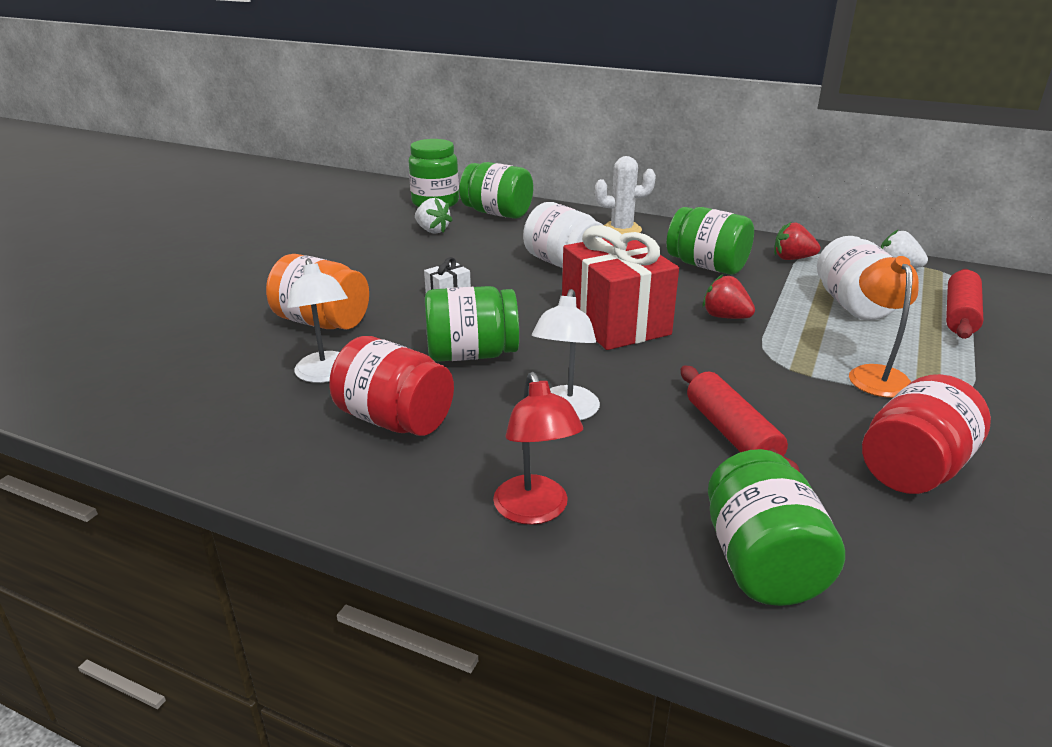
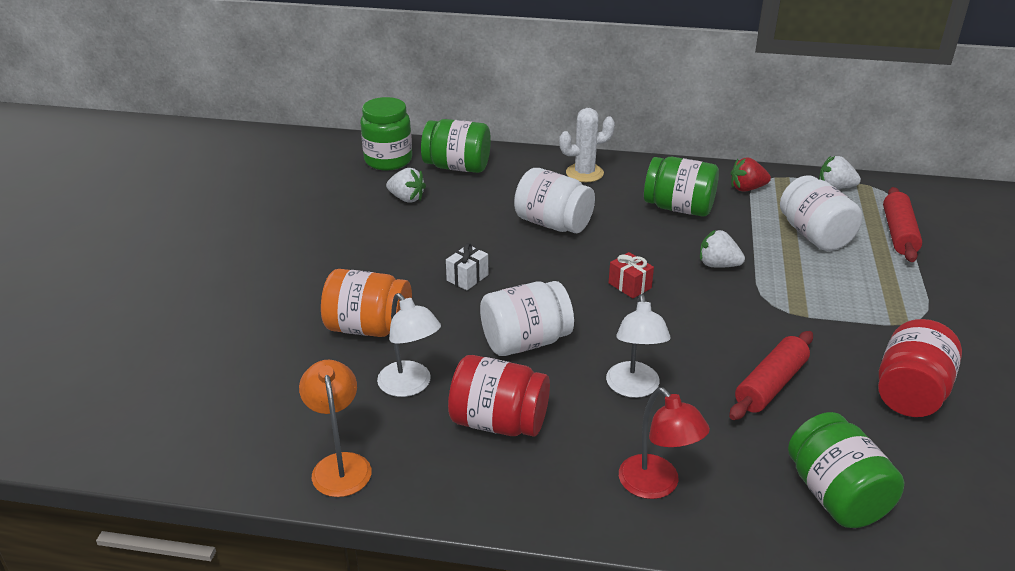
camera: 15 degrees left, 5 degrees up
(471, 354) = (525, 342): green jar -> white jar
(615, 322) = (630, 285): red gift -> red gift, size x0.41
(725, 317) = (718, 265): red strawberry -> white strawberry
(732, 433) = (770, 385): red rolling pin -> red rolling pin turned 75 degrees clockwise
(874, 374) = (854, 307): orange lamp -> orange lamp (340, 465)

